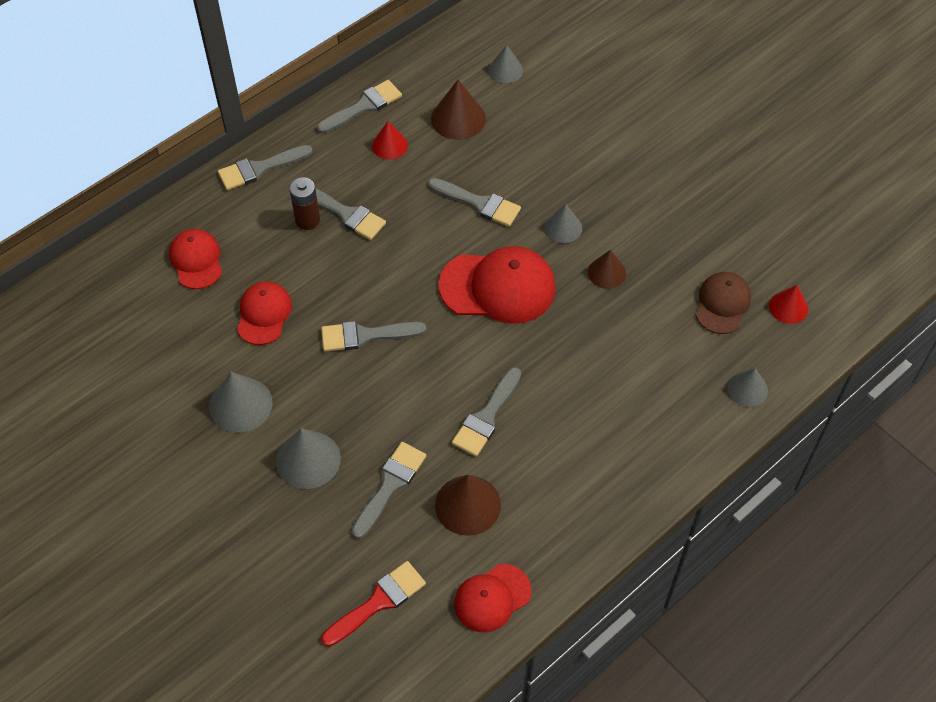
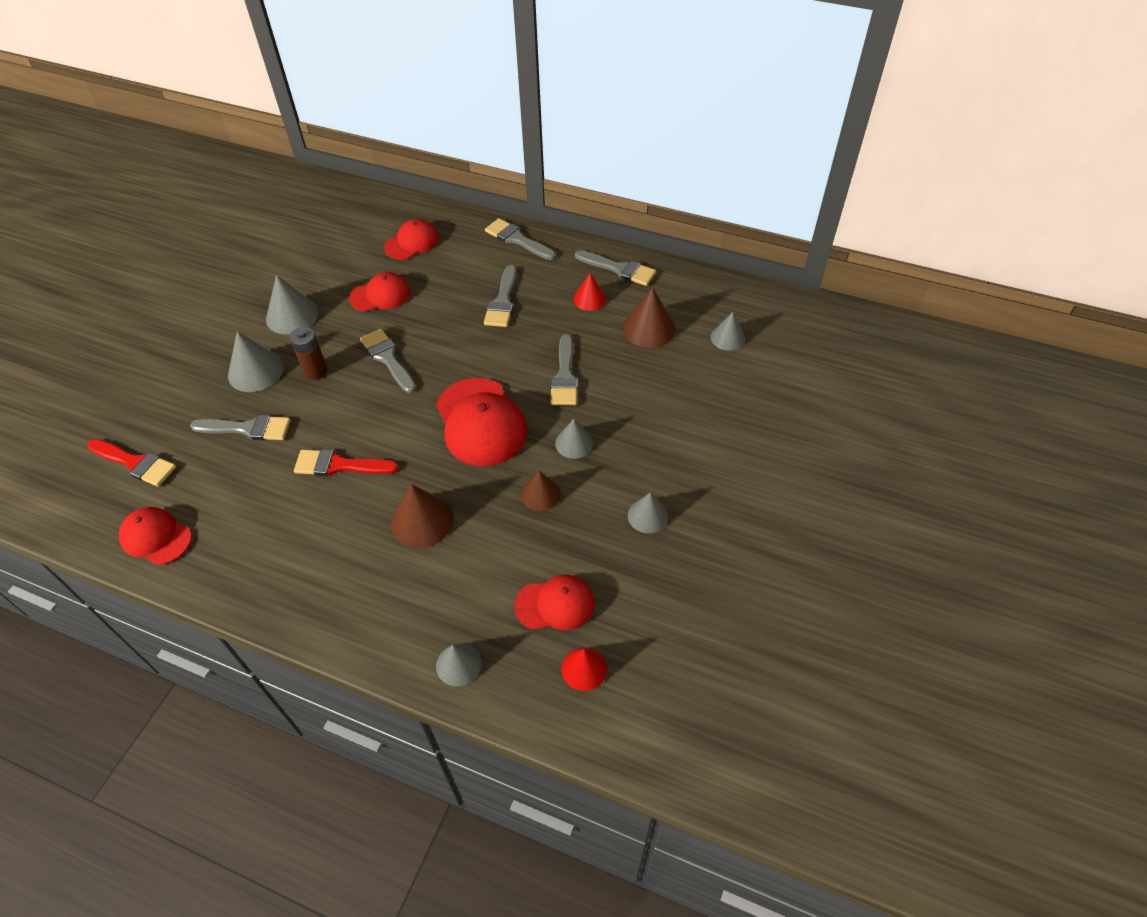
camera: 65 degrees right, 5 degrees down
(307, 220) = (483, 283): brown battery -> brown battery (315, 371)
(468, 505) = (244, 486): brown cone -> brown cone (422, 521)
(486, 416) = (339, 465): grey brush -> red brush
(668, 209) = (647, 516): none -> grey cone
(722, 304) = (555, 604): brown cap -> red cap

